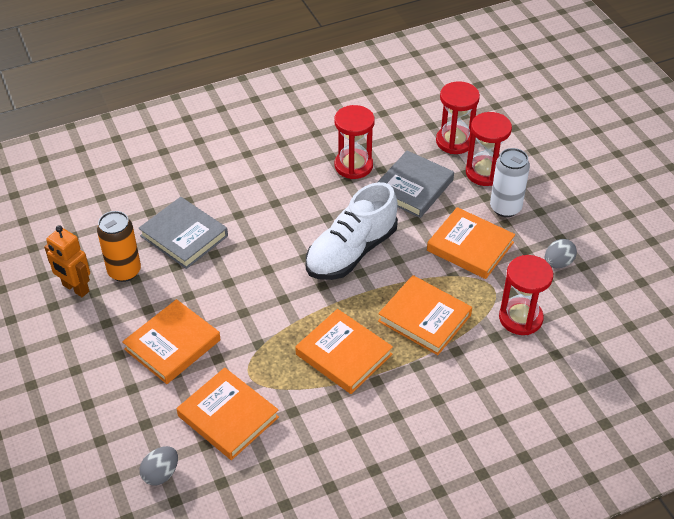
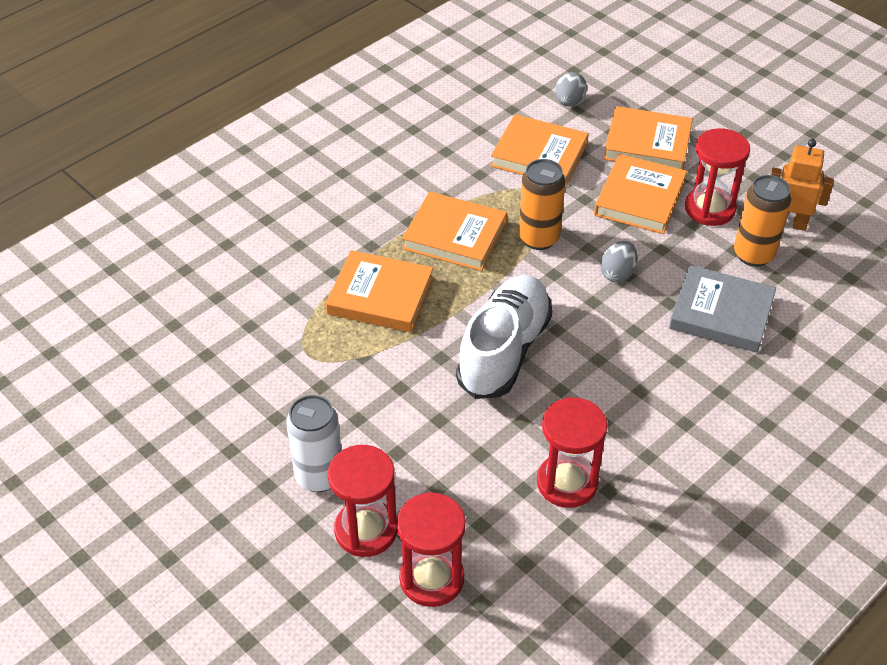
camera: 160 degrees right, 0 degrees up
(277, 332) = (539, 238): none -> orange can
(413, 187) = (463, 471): grey book -> none
(470, 246) = (353, 401): orange book -> orange book (647, 144)
(520, 318) = (265, 326): red hourglass -> red hourglass (709, 209)
(558, 263) = (229, 411): grey egg -> grey egg (617, 273)

